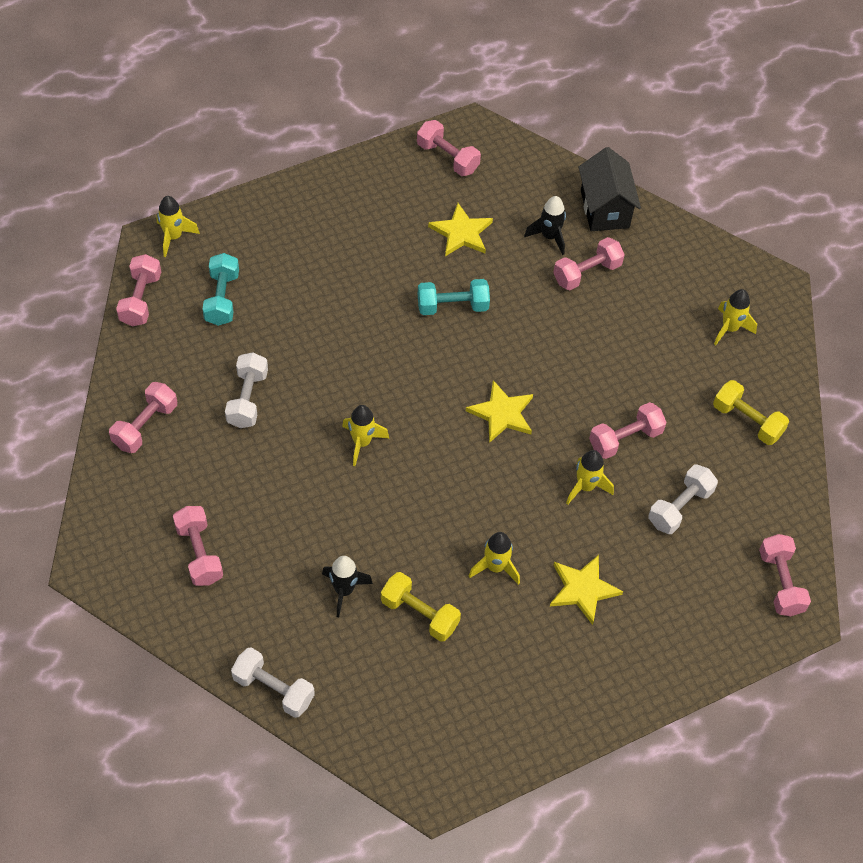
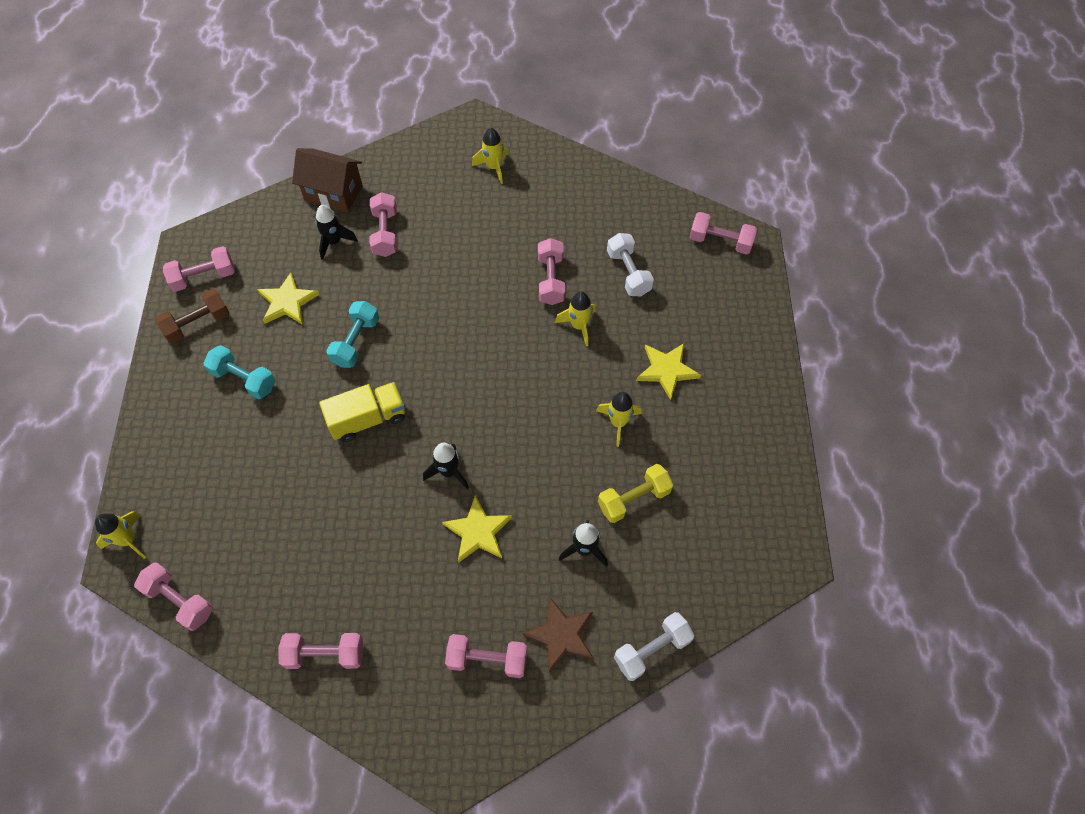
camera: 60 degrees left, 5 degrees up
(145, 426) = (325, 654): pink dumbbell -> pink dumbbell turned 60 degrees counterclockwise
(222, 298) = (227, 525): turquoise dumbbell -> turquoise dumbbell (244, 379)
(247, 399) = (350, 548): white dumbbell -> none
(250, 605) = (561, 635): none -> brown star
(362, 442) = (448, 472): yellow rocket -> black rocket
(379, 353) = (368, 419): none -> yellow truck
(398, 178) = (198, 324): none -> brown dumbbell
(502, 413) = (480, 353): yellow star -> yellow star (478, 531)
(604, 209) = (333, 193): black house -> brown house
(747, 421) = (578, 196): yellow dumbbell -> none

